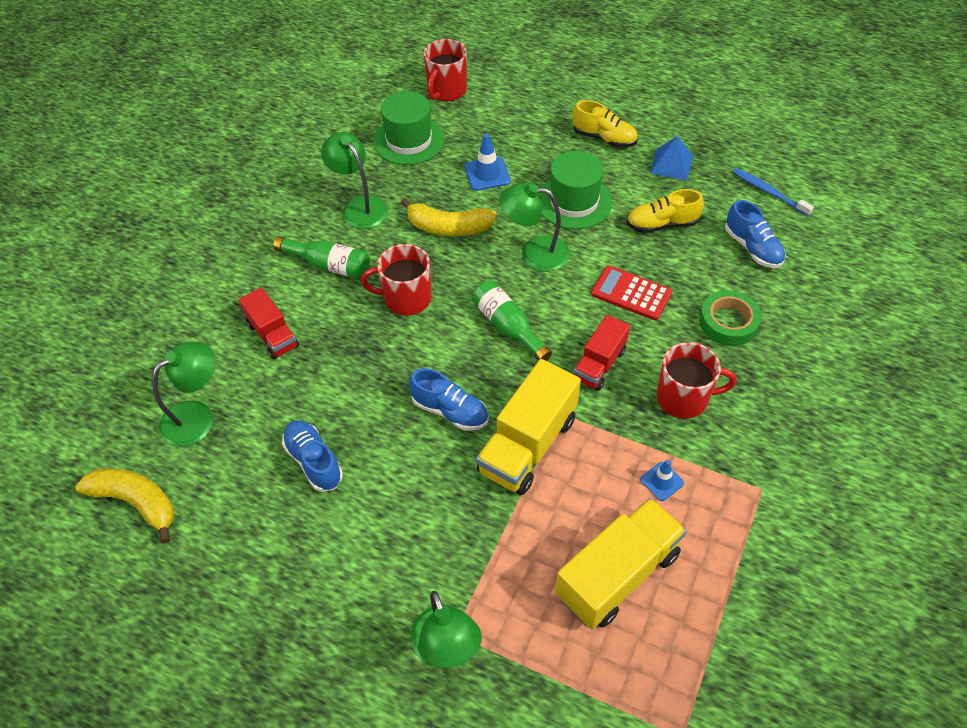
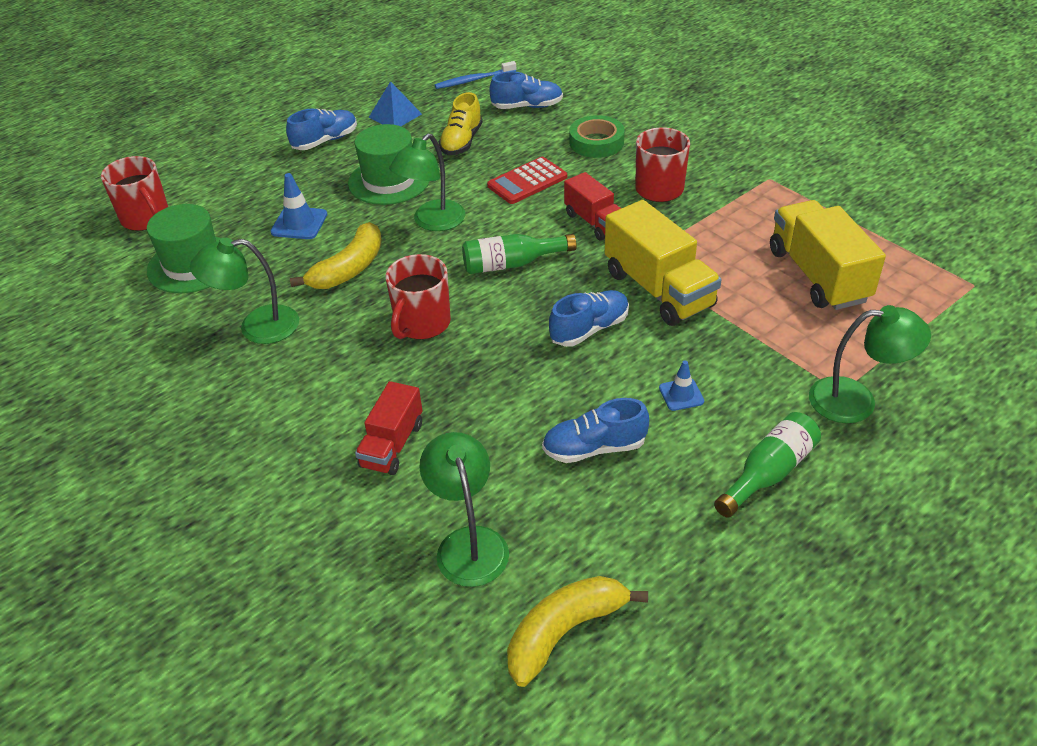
camera: 65 degrees left, 10 degrees down
(273, 335) = (392, 445): red truck -> red truck turned 120 degrees clockwise
(329, 265) = (324, 372): green bottle -> green bottle (769, 473)
(604, 138) = (325, 141): yellow shoe -> blue shoe
(661, 481) = (737, 225): blue traffic cone -> blue traffic cone (681, 394)

